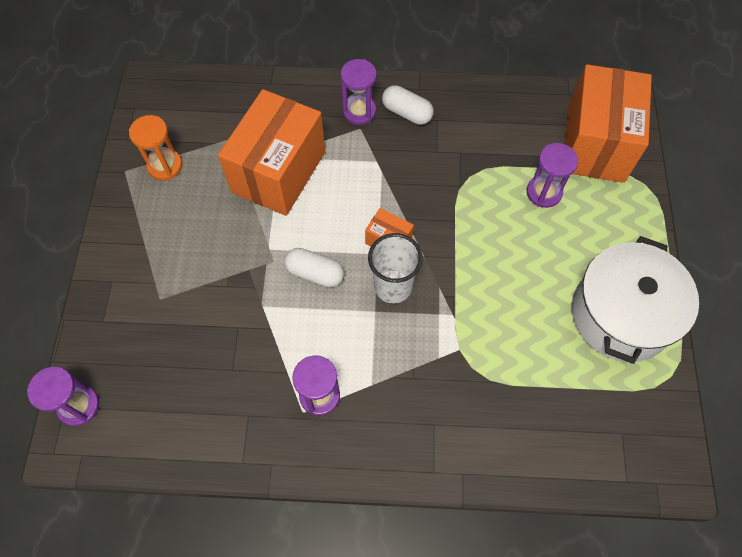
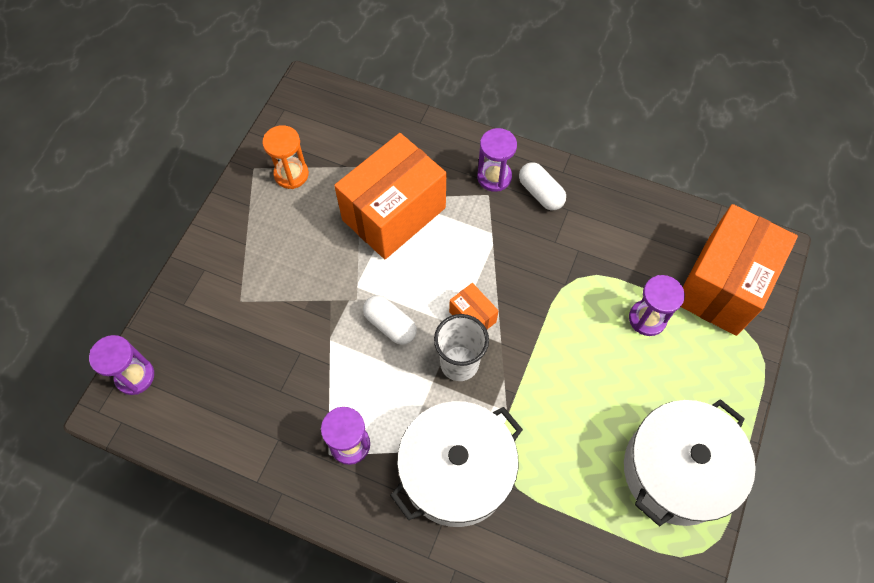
camera: 20 degrees right, 0 degrees up
(428, 385) = (456, 472): none -> white pot

